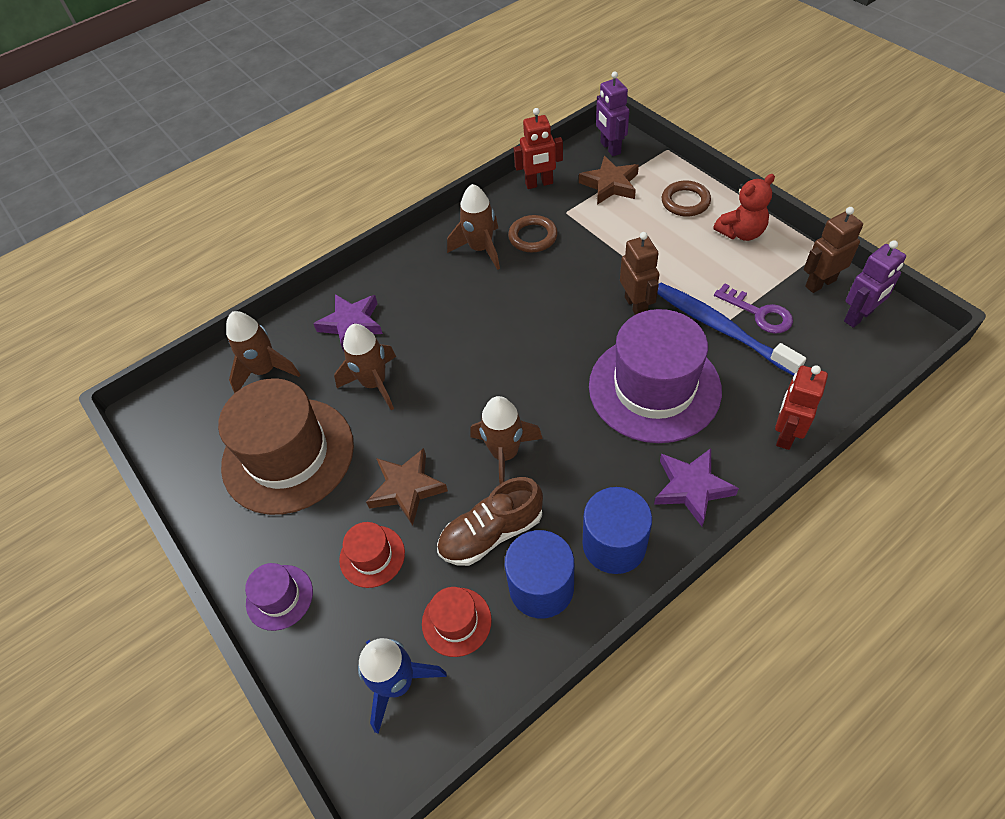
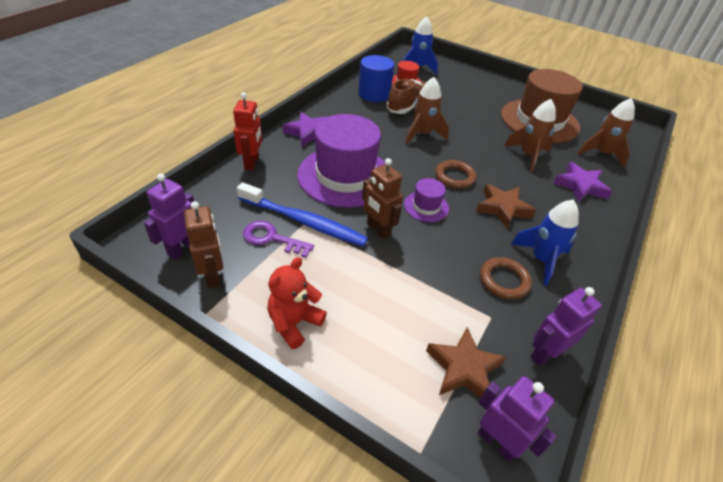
camera: 150 degrees right, 10 degrees down
(279, 597) = (487, 81): purple hat -> purple hat (426, 206)
(372, 556) = (459, 94): red hat -> none
(407, 488) = (464, 116): brown star -> brown star (503, 208)
(481, 249) = (541, 260): brown rocket -> blue rocket
(539, 184) = (545, 353): red robot -> purple robot
(614, 544) = (345, 109): blue cylinder -> none
(685, 202) = (365, 357): brown ring -> brown ring (455, 177)
(820, 283) = (213, 275): brown robot -> brown robot turned 60 degrees counterclockwise

